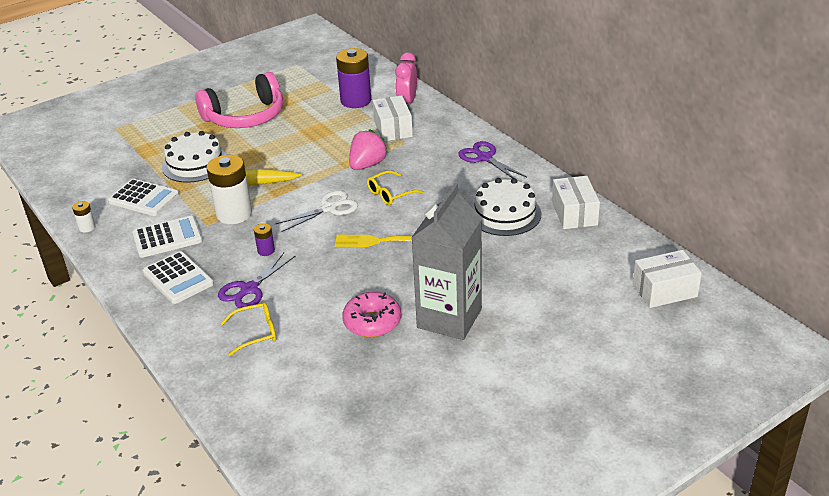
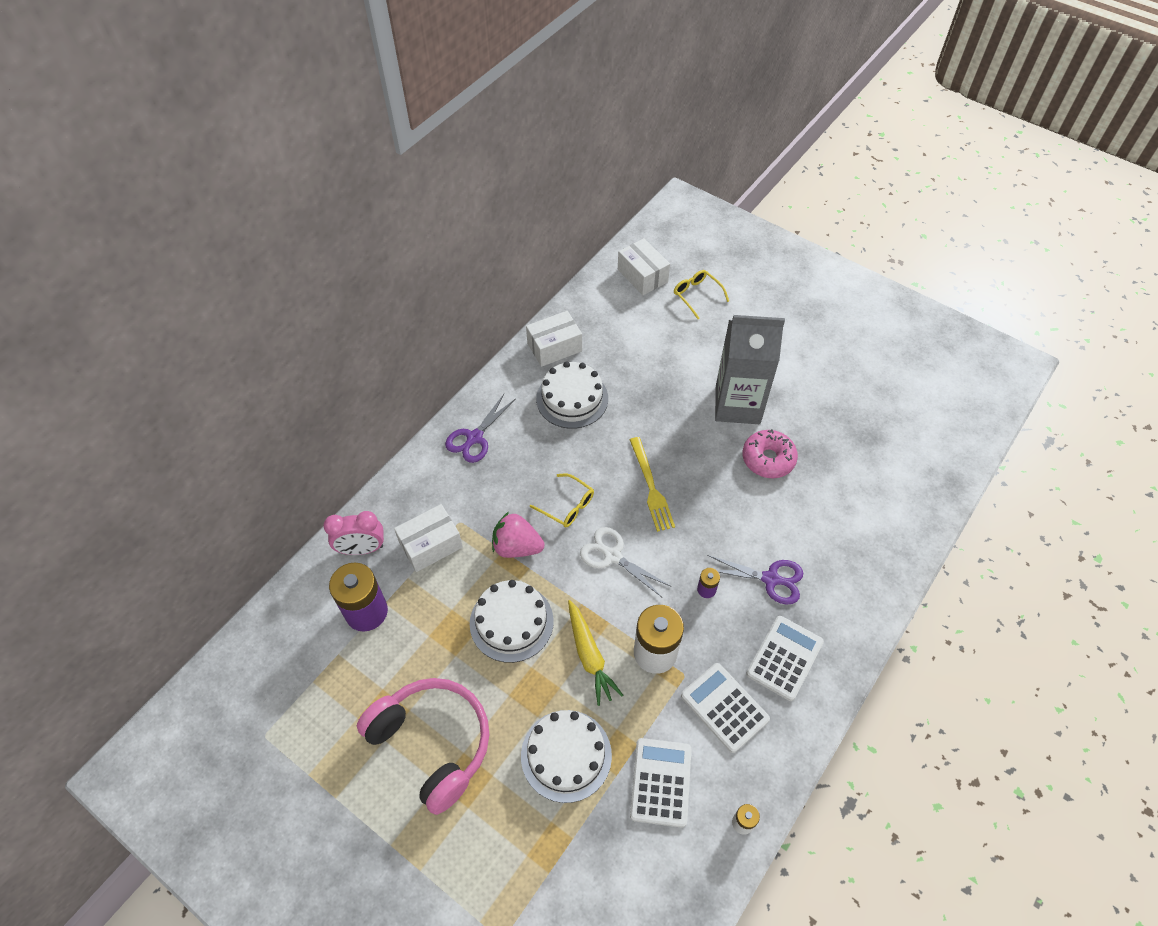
camera: 110 degrees left, 20 degrees up
(256, 333) = (825, 546): yellow glasses -> yellow glasses (697, 295)
(306, 155) = (511, 622): none -> white cake

